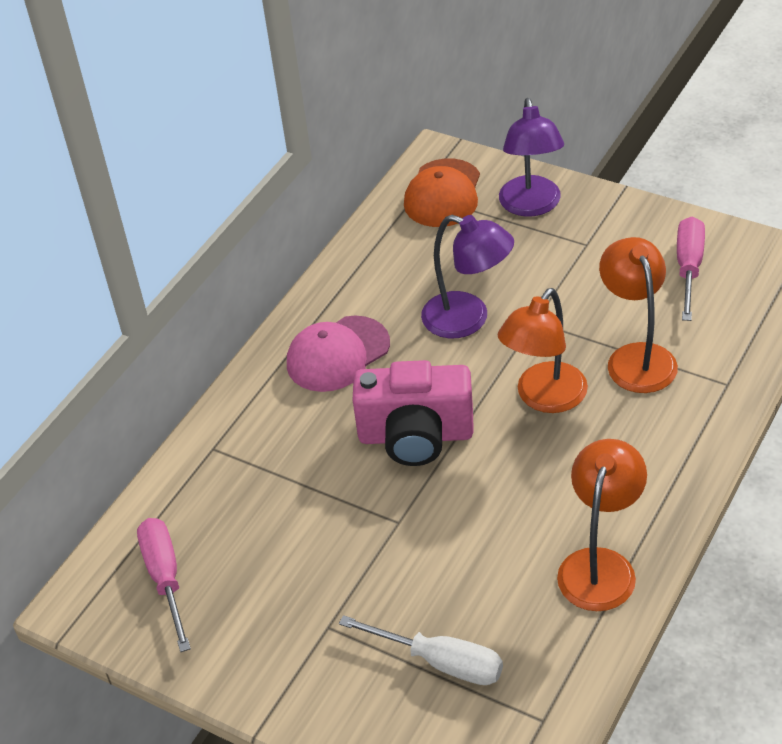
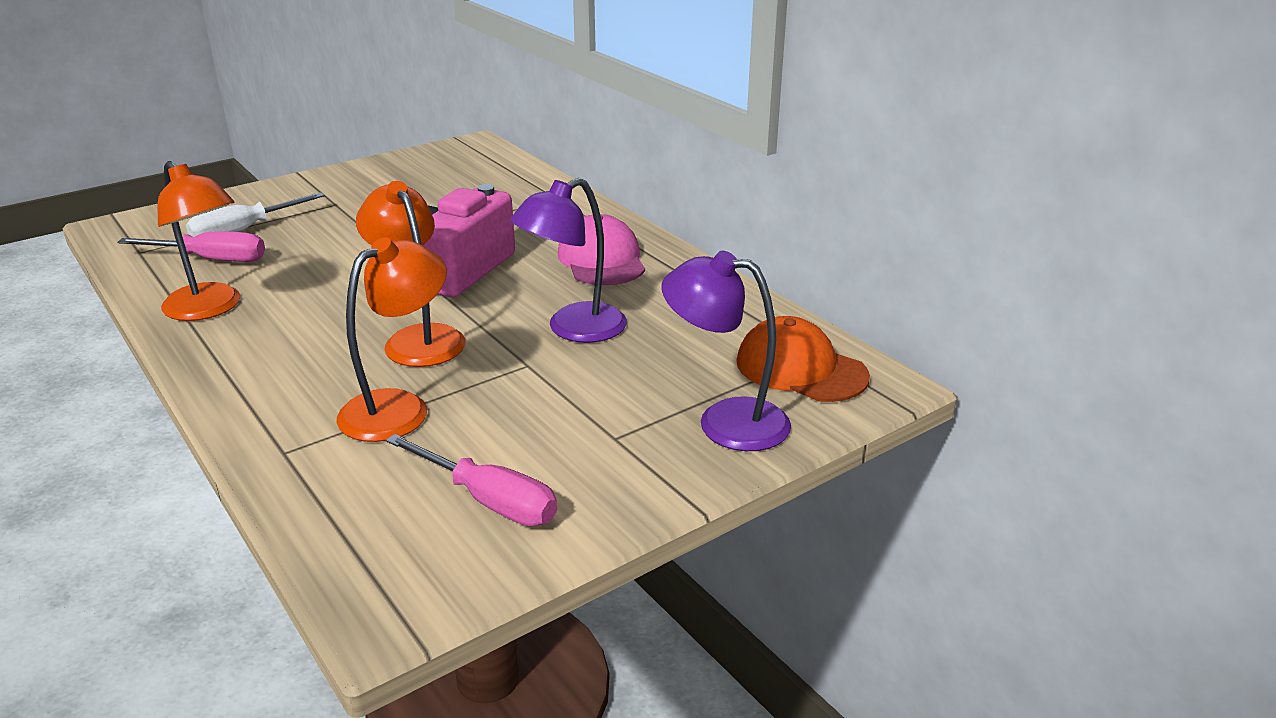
camera: 110 degrees right, 15 degrees down
(165, 578) = (456, 167): pink screwdriver -> pink screwdriver (212, 259)
(637, 357) = (399, 408): orange lamp -> orange lamp turned 60 degrees counterclockwise

